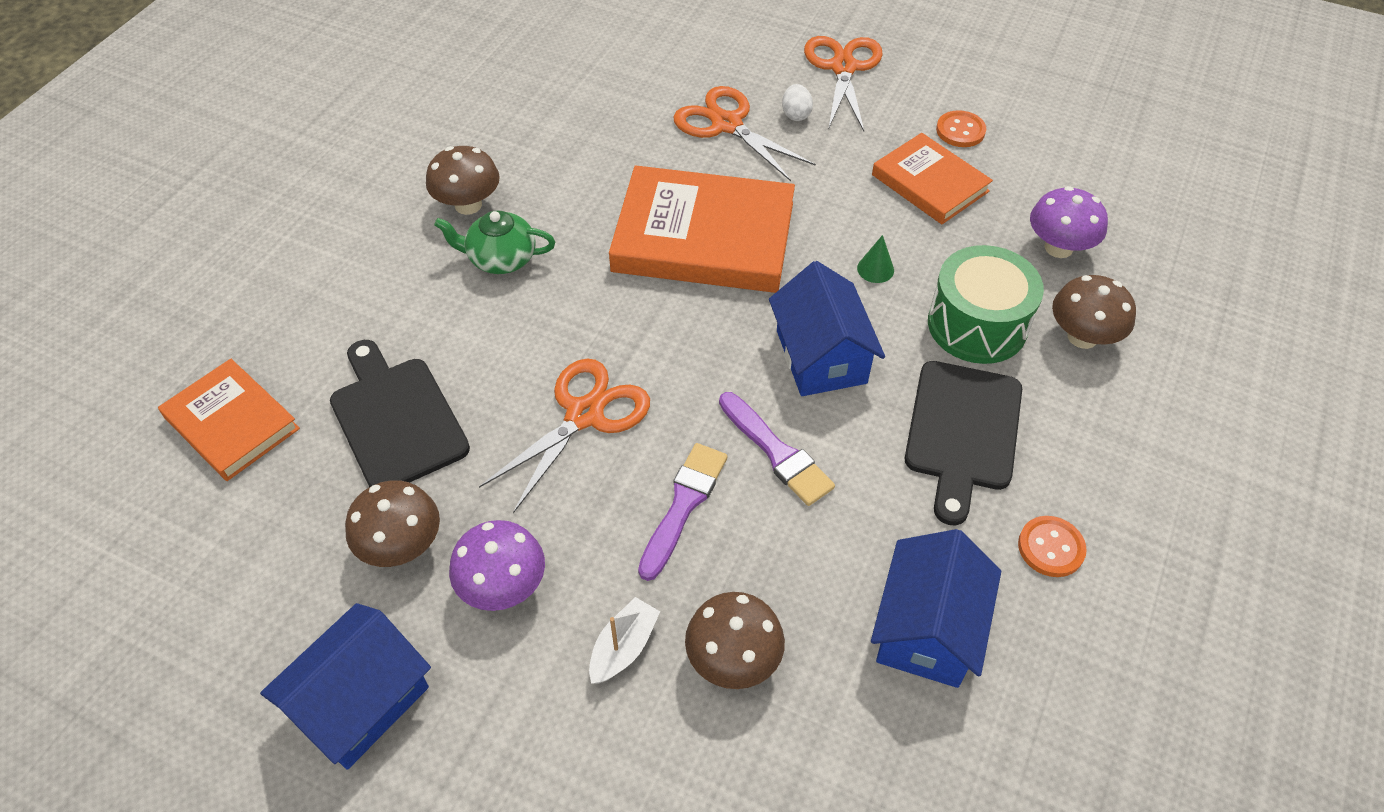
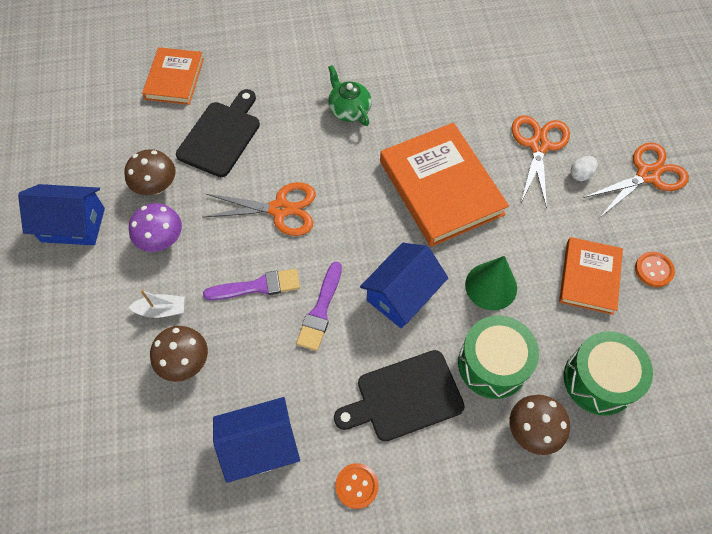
camera: 55 degrees right, 10 degrees up
(468, 205) = (372, 72): brown mushroom -> none
(875, 269) = (491, 286): green cone -> green cone, size x2.00
(1058, 247) = (599, 380): purple mushroom -> green drum

